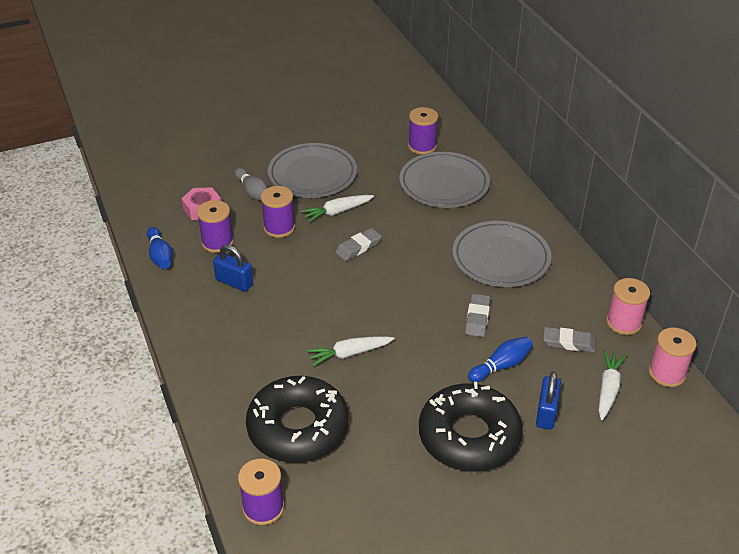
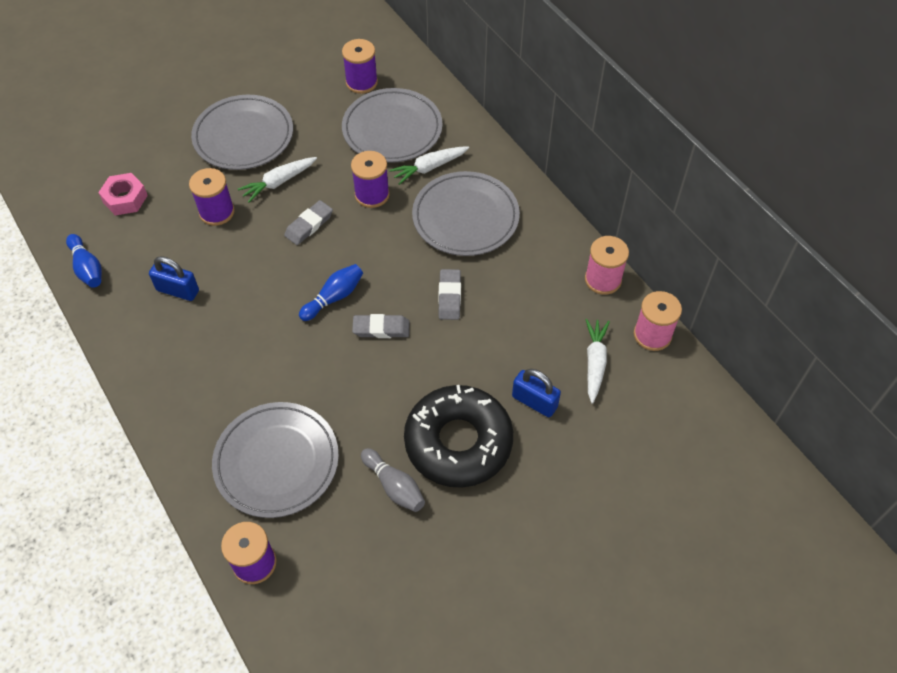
camera: 10 degrees left, 15 degrees up
(217, 242) = (150, 241): purple spool -> purple spool (372, 195)
(253, 192) = (179, 169): grey bowling pin -> grey bowling pin (394, 486)
(298, 428) = (276, 461): black donut -> grey plate
(349, 354) = (318, 362): white carrot -> white carrot (429, 168)
(501, 366) = (481, 352): blue bowling pin -> blue bowling pin (334, 297)
(546, 413) = (534, 401): blue padlock -> blue padlock turned 60 degrees counterclockwise
(568, 342) = (548, 312): grey eraser -> grey eraser (381, 329)

